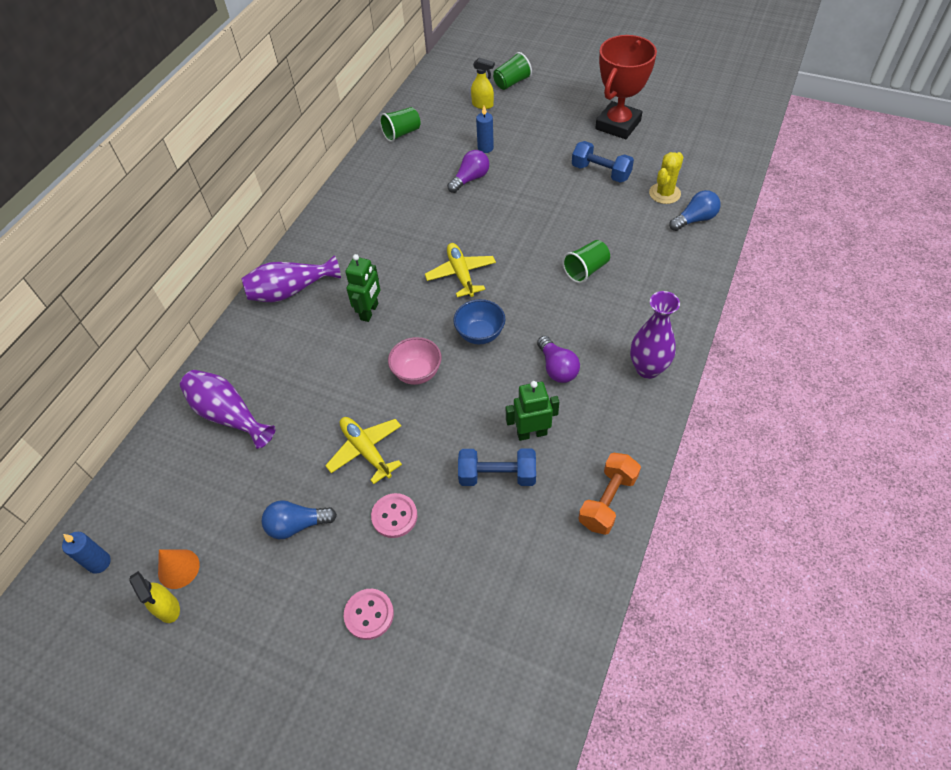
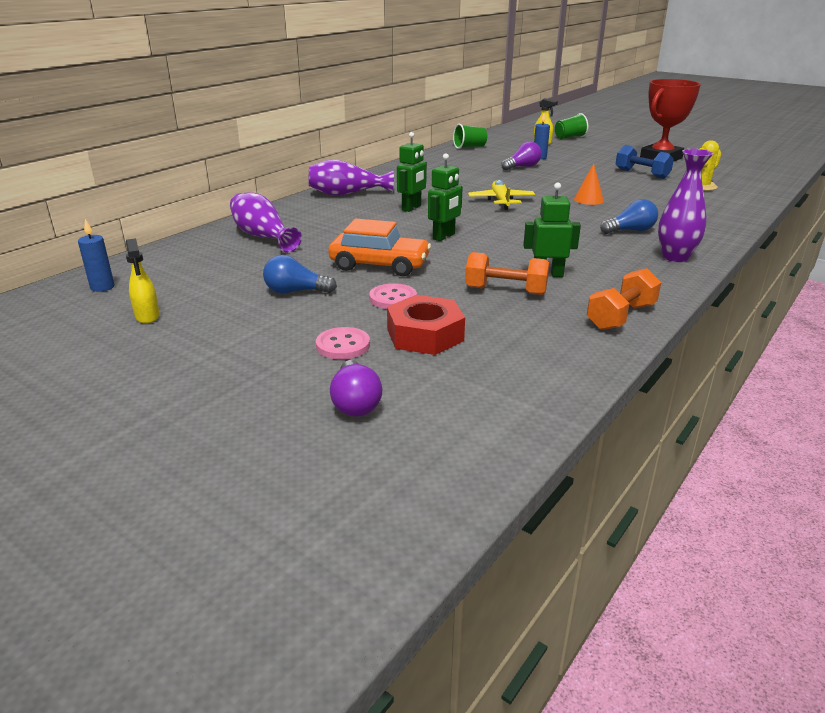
camera: 10 degrees right, 25 degrees down
(178, 568) = (171, 299): orange cone -> orange cone (588, 199)
(366, 450) = (379, 265): yellow plane -> orange car
(417, 373) = (444, 236): pink bowl -> green robot
(438, 577) = (425, 335): none -> red nut
(480, 334) = (510, 226): blue bowl -> none
(497, 475) = (505, 291): blue dumbbell -> orange dumbbell
(557, 368) = (581, 248): purple light bulb -> purple light bulb (355, 402)
(586, 270) = (619, 210): green cup -> none
(695, 219) = (730, 199): blue light bulb -> blue light bulb (630, 231)

